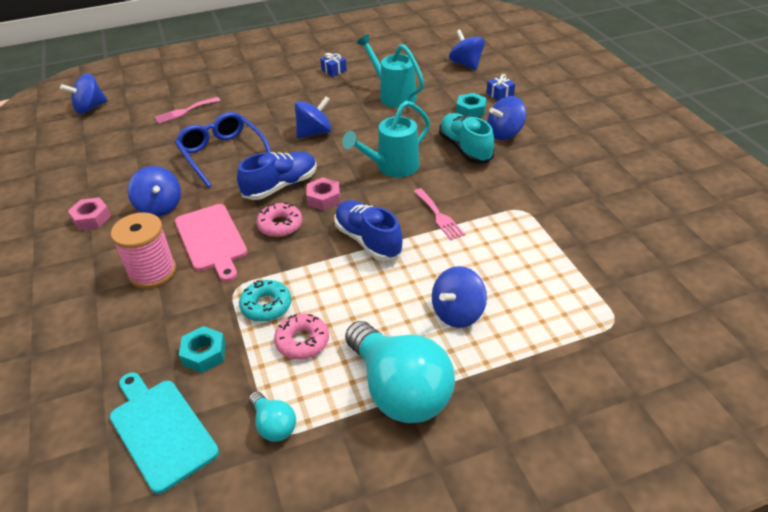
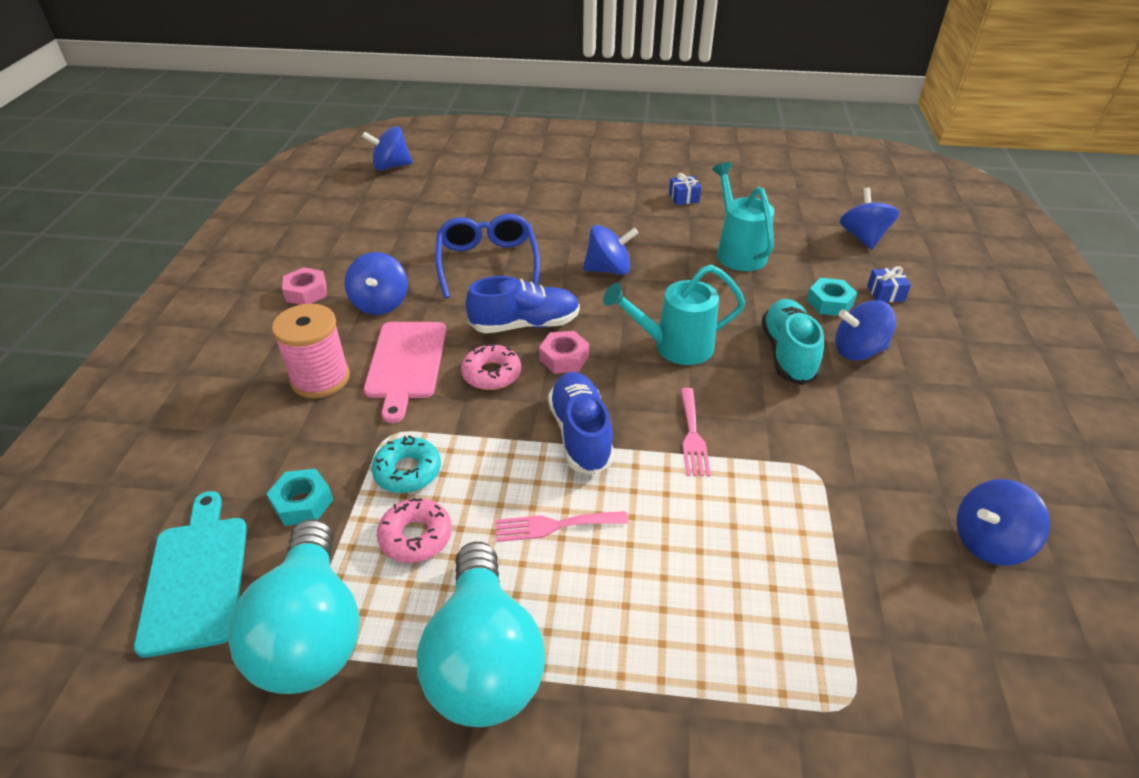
camera: 25 degrees right, 0 degrees up
(185, 111) = (483, 198): pink fork -> pink fork (554, 525)
(273, 425) = (311, 633): turquoise light bulb -> turquoise light bulb, size x2.17
(458, 313) = (629, 585): blue spinning top -> blue spinning top (989, 542)

